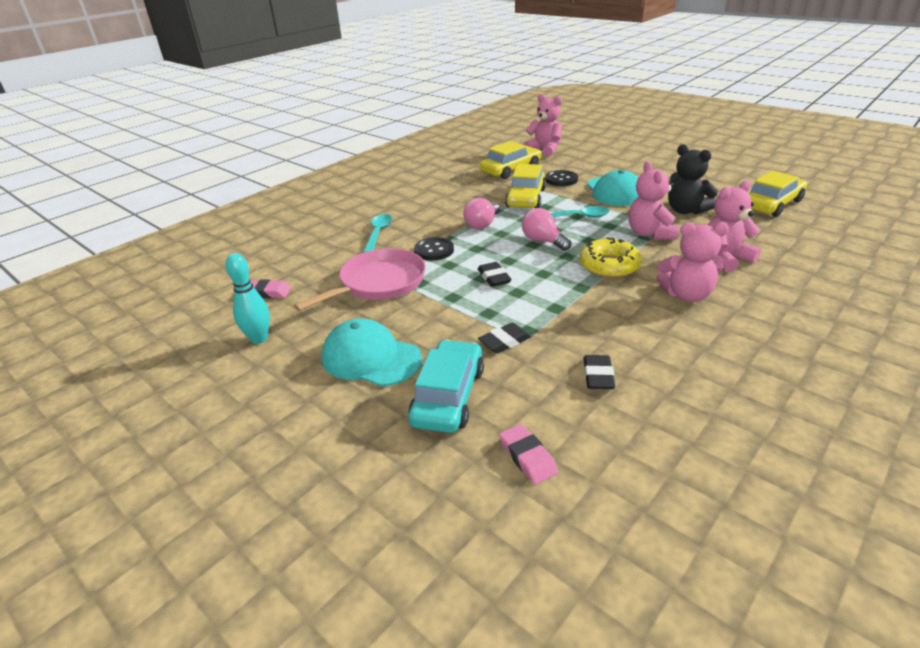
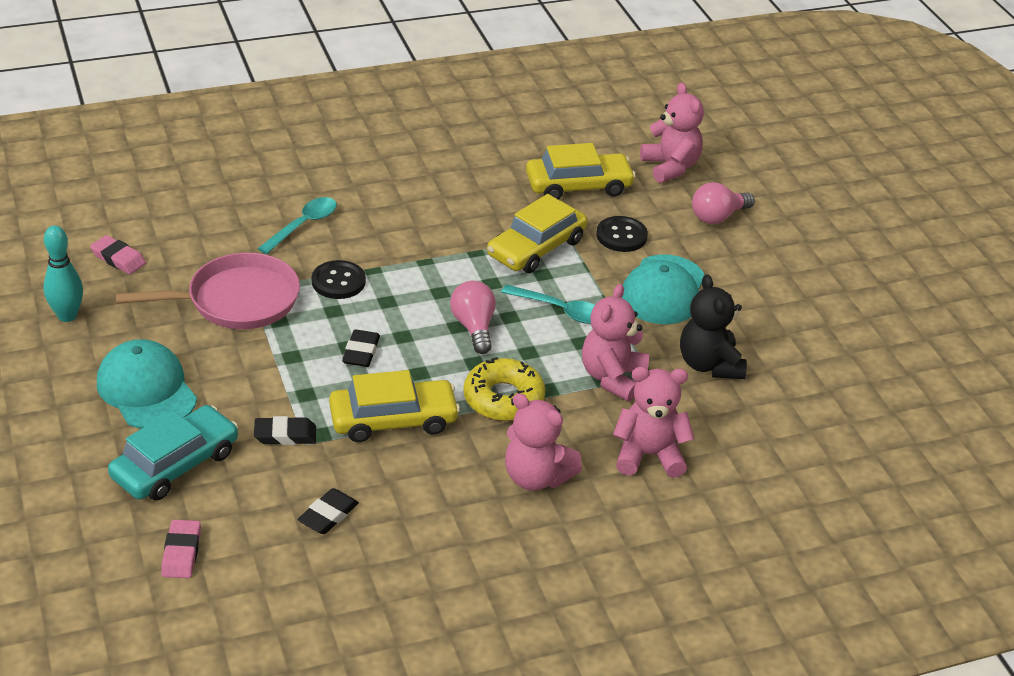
camera: 25 degrees right, 5 degrees up
(482, 224) = (434, 267): pink light bulb -> pink light bulb (718, 217)
(772, 204) = (838, 409): yellow car -> yellow car (393, 420)

